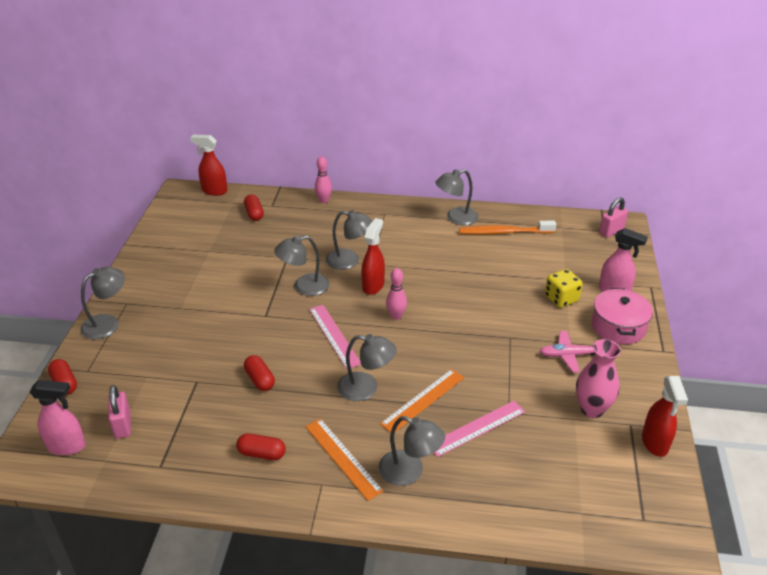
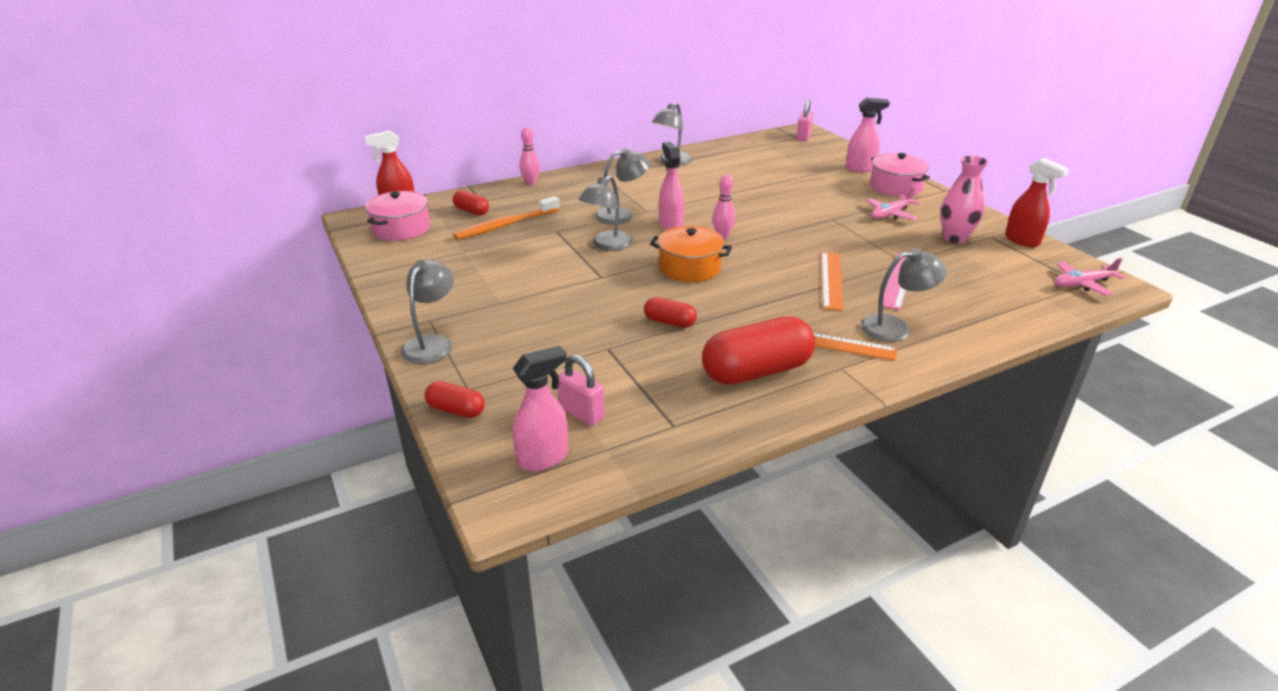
camera: 35 degrees left, 5 degrees down
(195, 212) = (401, 229): none -> pink pot
(262, 453) = (756, 371): red capsule -> red capsule, size x1.99
(334, 336) = (689, 267): pink ruler -> orange pot
(366, 388) = (774, 291): grey lamp -> none
(373, 286) = (670, 224): red spray bottle -> pink spray bottle
(504, 232) = (725, 159): orange toothbrush -> orange toothbrush (506, 225)
(561, 299) = (831, 184): yellow dice -> none
(642, 518) = (1082, 284): none -> pink plane

